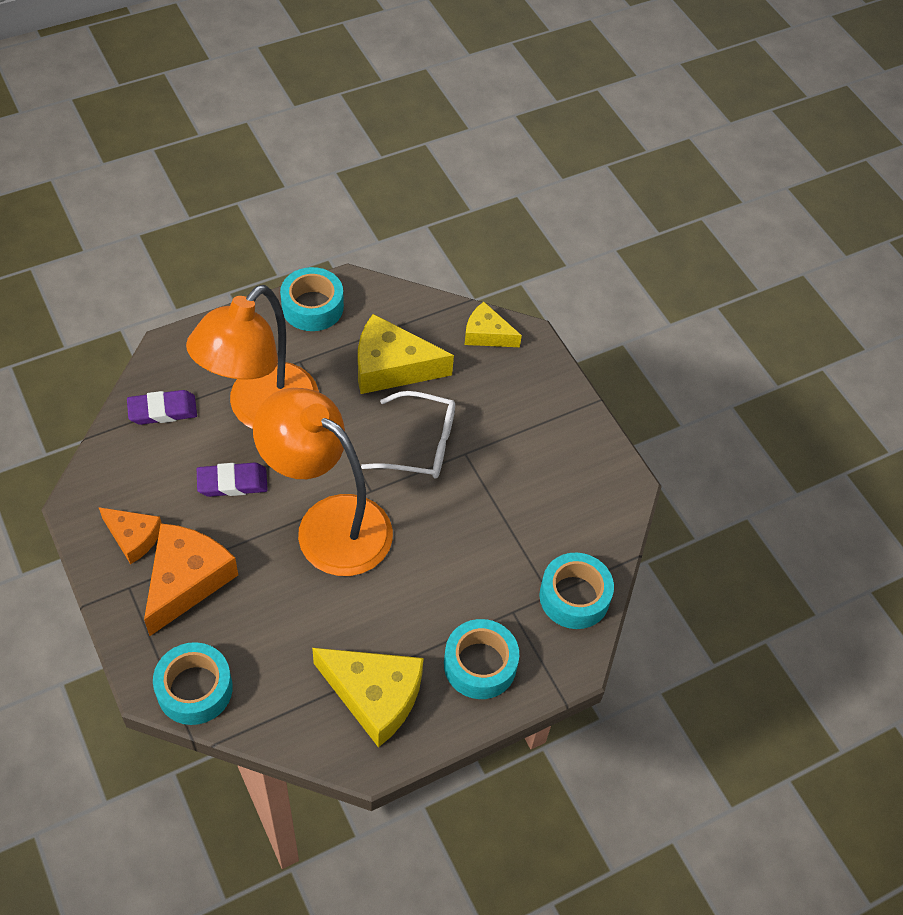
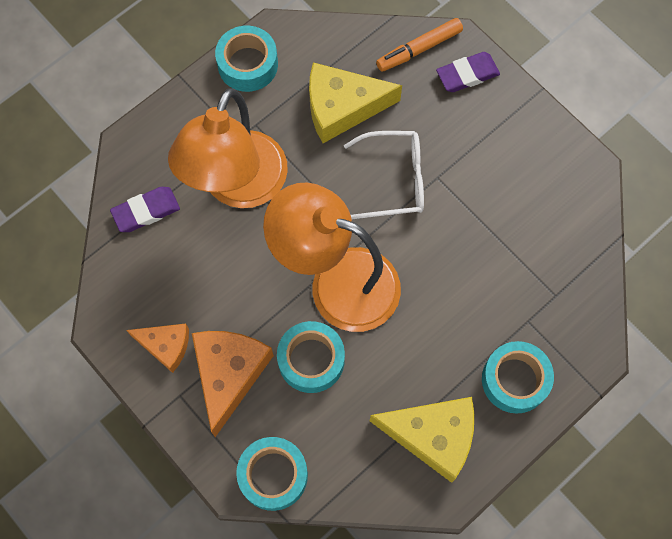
camera: 10 degrees left, 15 degrees up
(232, 482) = (236, 266): purple eraser -> purple eraser (467, 74)
(487, 334) = (419, 49): yellow cheese -> orange marker
(574, 597) = (577, 291): turquoise tape -> turquoise tape (311, 360)

